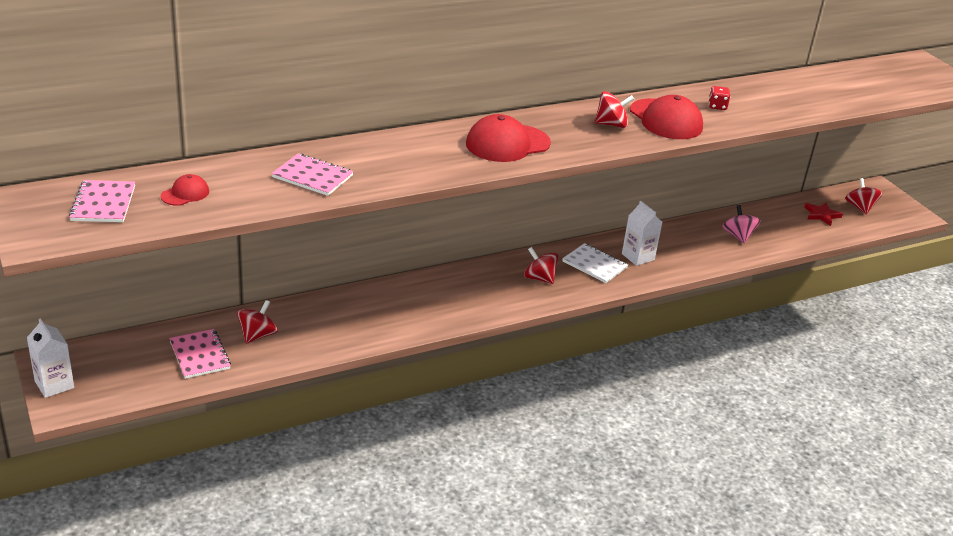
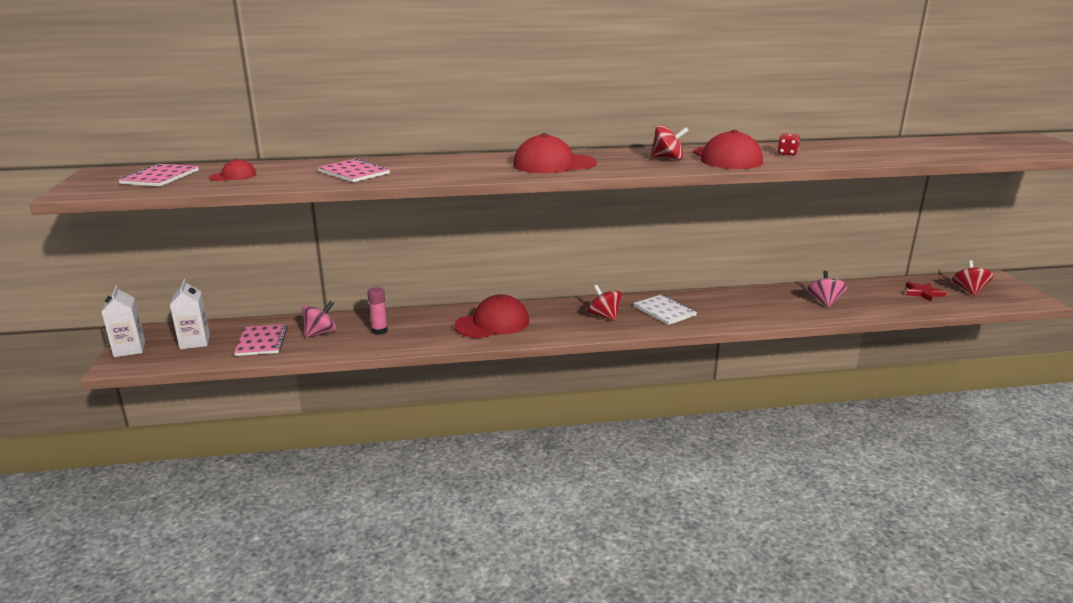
camera: 20 degrees right, 10 degrees down
(257, 335) = (321, 333): red spinning top -> pink spinning top
(319, 325) = (379, 331): none -> pink glue stick
(432, 301) = (492, 323): none -> red cap
(638, 257) = (711, 309): white carton -> white carton (195, 342)

